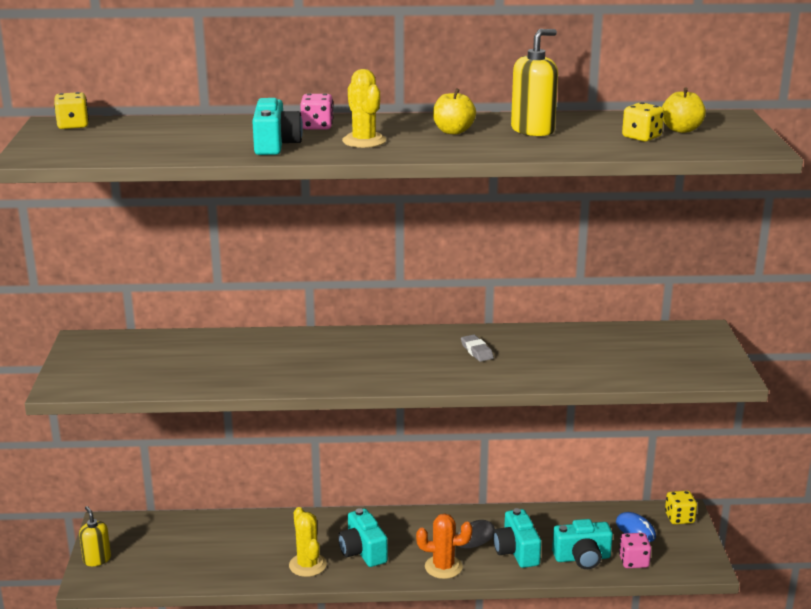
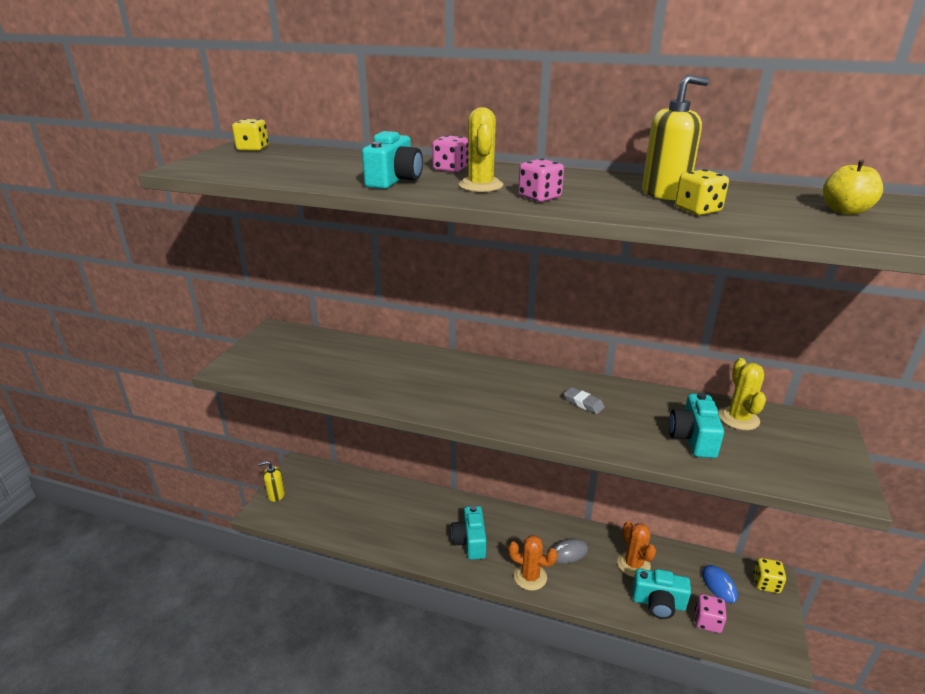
camera: 20 degrees right, 5 degrees up
(97, 559) = (276, 495): yellow soap dispenser -> yellow soap dispenser turned 90 degrees counterclockwise
(307, 565) = (421, 543): yellow cactus -> yellow cactus (738, 418)
(427, 146) = (539, 197): none -> pink dice
(453, 131) = (578, 186): yellow apple -> none
(476, 351) = (583, 403): grey eraser -> grey eraser turned 45 degrees counterclockwise
(516, 551) = (600, 578): turquoise camera -> turquoise camera (693, 438)
(546, 532) = (633, 564): none -> orange cactus
(641, 137) = (791, 214): yellow dice -> yellow dice (697, 210)

